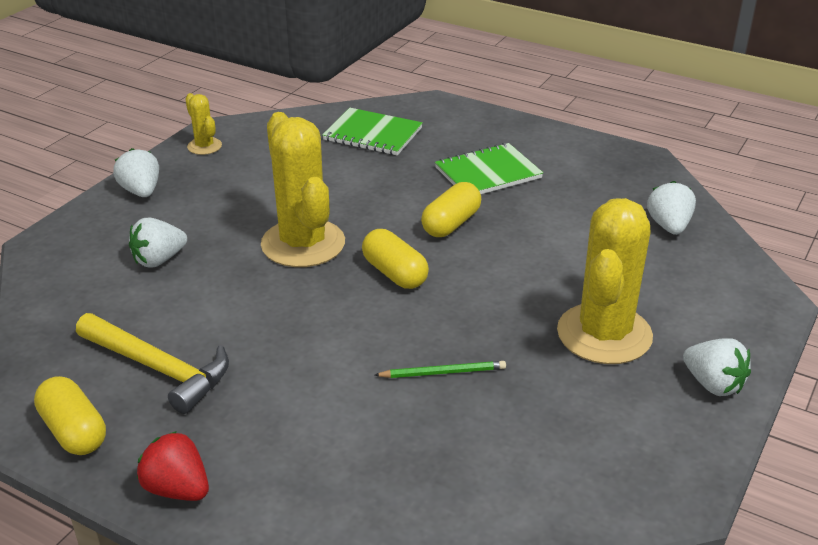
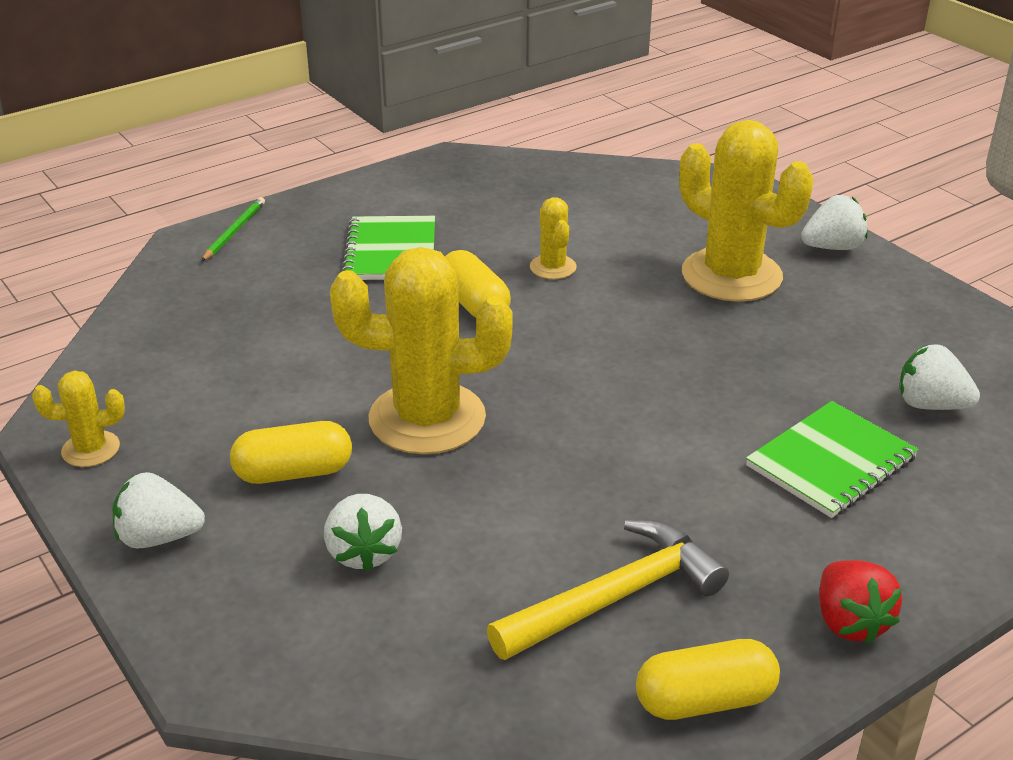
camera: 65 degrees left, 0 degrees up
(177, 489) = (849, 622): red strawberry -> red strawberry turned 75 degrees counterclockwise
(372, 134) = (218, 302): green notebook -> green notebook (831, 462)
(394, 273) = (542, 367): yellow capsule -> yellow capsule (294, 472)
(443, 372) = (739, 384): green pencil -> green pencil (234, 231)
(531, 243) = (553, 267): none -> yellow cactus
(669, 226) = (583, 186): white strawberry -> white strawberry (930, 405)

